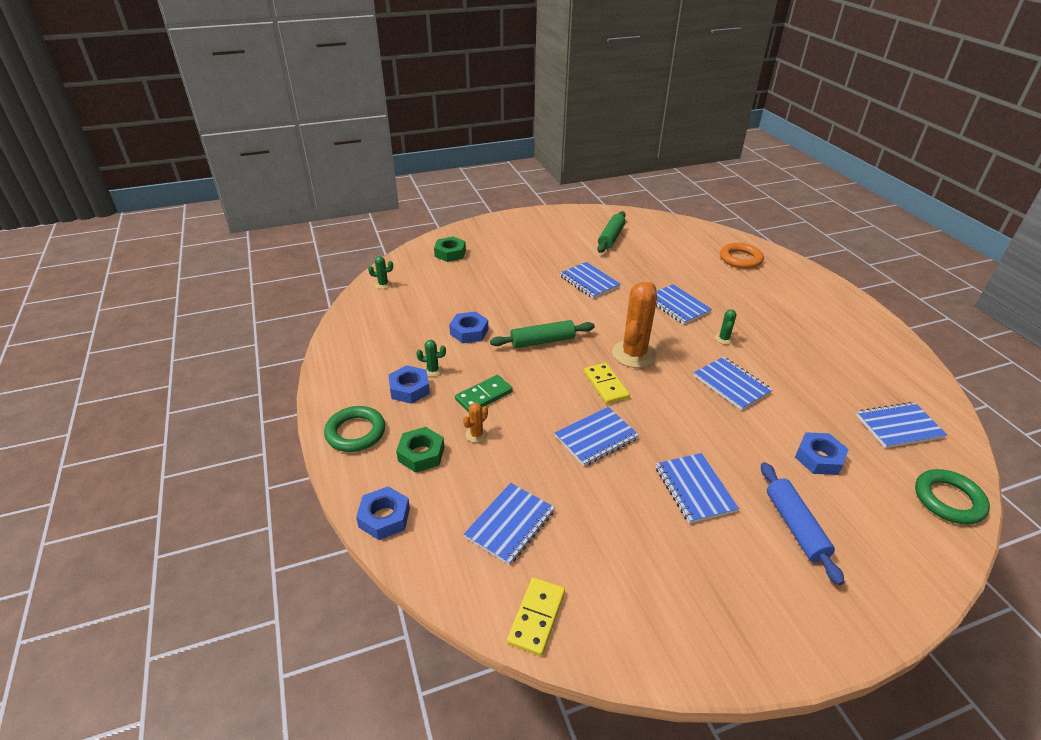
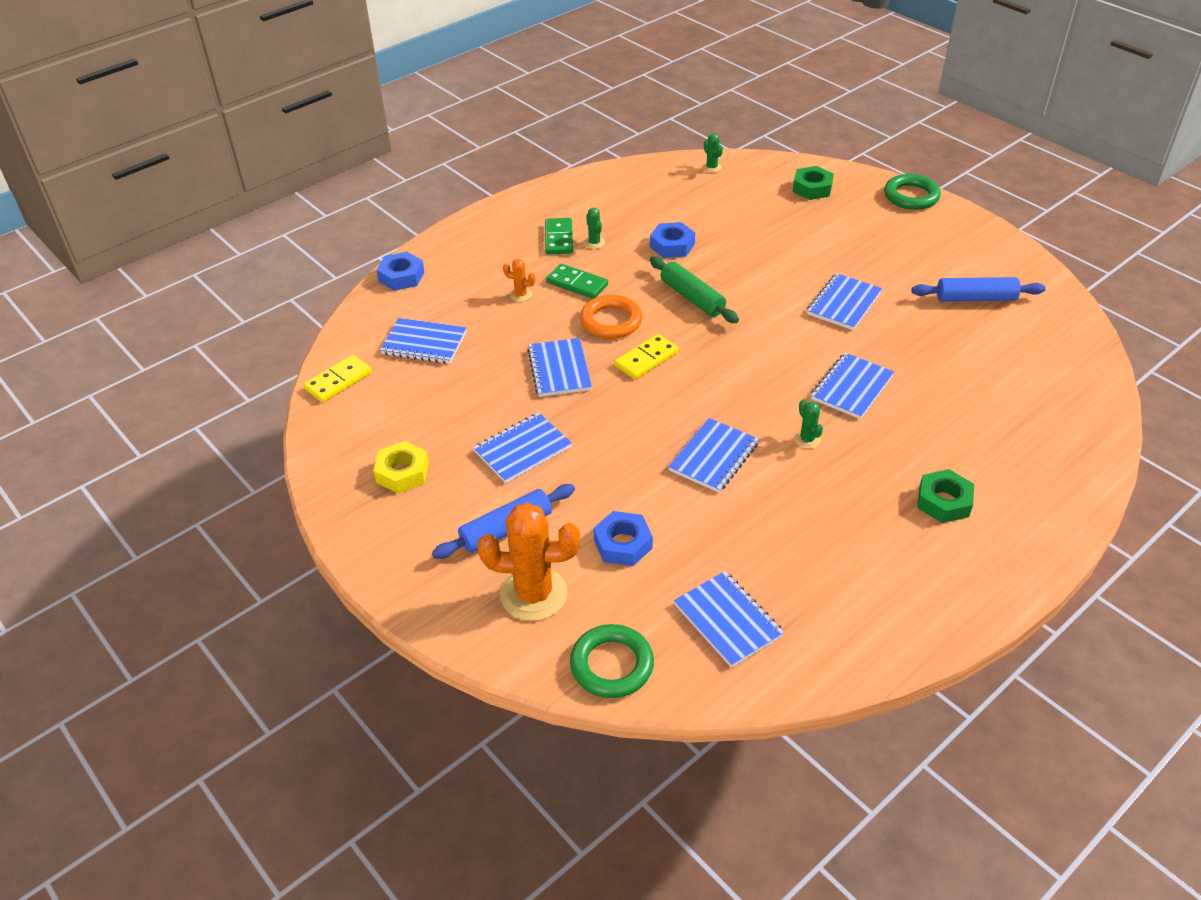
camera: 70 degrees right, 5 degrees up
(355, 432) = (486, 230): green ring -> green ring (911, 196)
(409, 389) = (559, 238): blue nut -> green domino
(421, 454) = (479, 272): green nut -> green nut (943, 501)
(536, 617) = (338, 381): yellow domino -> yellow domino turned 45 degrees counterclockwise
(596, 438) = (559, 369): blue notebook -> blue notebook turned 45 degrees clockwise
(611, 238) = (975, 298): green rolling pin -> blue rolling pin
(634, 354) = (718, 369): orange cactus -> orange cactus (533, 594)
(704, 589) = (402, 472): none -> yellow nut
(724, 339) = (807, 439): green cactus -> green cactus turned 75 degrees clockwise
(740, 259) = (1039, 432): orange ring -> orange ring (611, 321)

